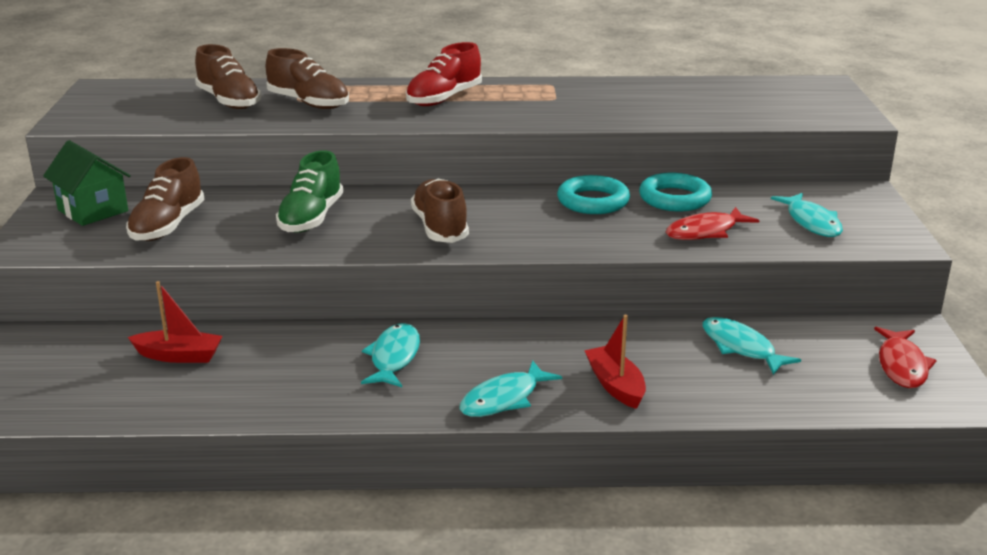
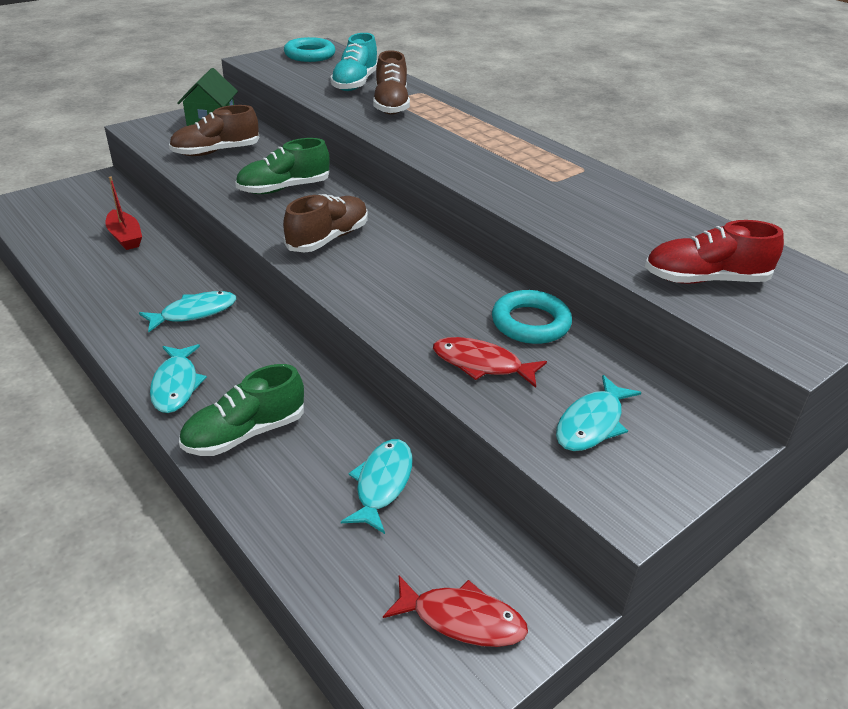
camera: 50 degrees right, 10 degrees up
(229, 101) = (355, 83): brown shoe -> turquoise shoe
(444, 99) = (477, 142): red shoe -> red shoe (705, 280)
(504, 399) = (176, 385): turquoise fish -> turquoise fish turned 105 degrees counterclockwise
(593, 201) = (465, 284): turquoise ring -> turquoise ring (310, 55)
(615, 385) = (245, 433): red boat -> green shoe
(902, 365) = (462, 619): red fish -> red fish turned 135 degrees counterclockwise

